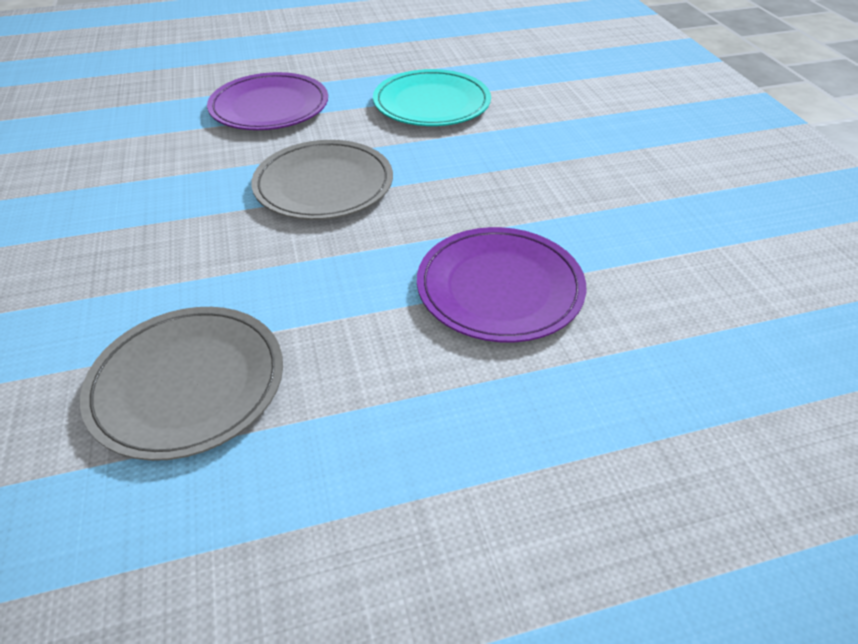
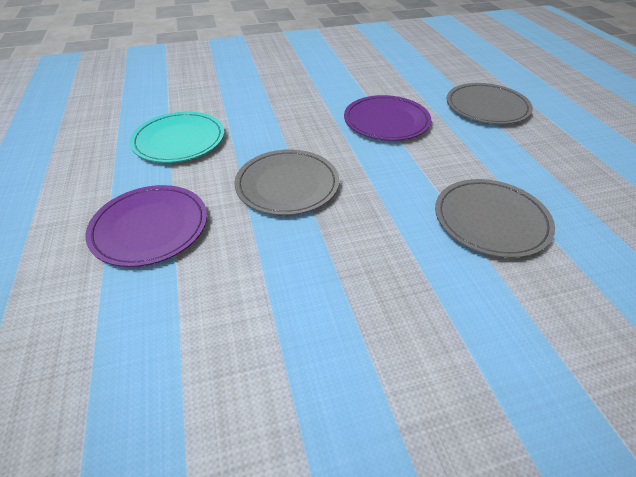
camera: 90 degrees left, 0 degrees up
(593, 473) = (487, 107): none -> grey plate

